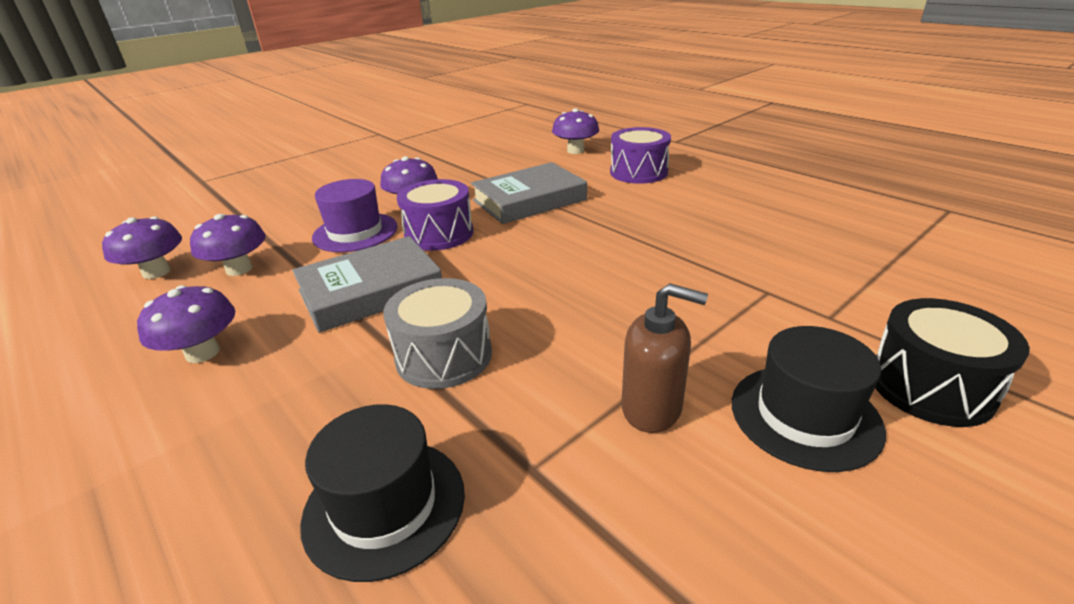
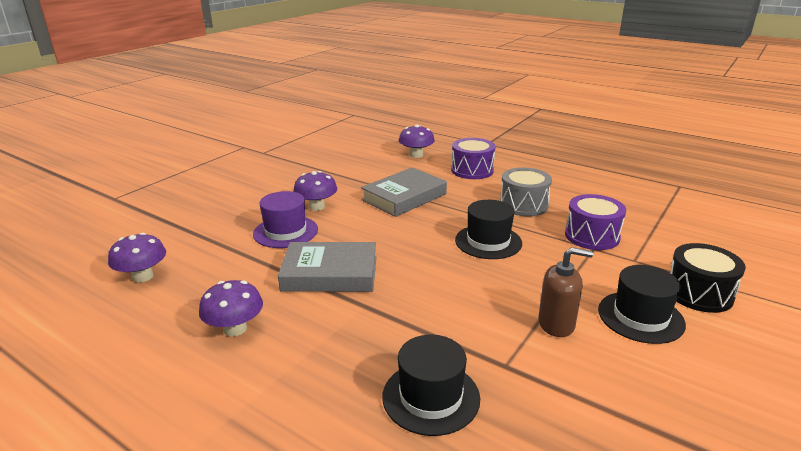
camera: 15 degrees left, 5 degrees down
(239, 269) = (212, 268): purple mushroom -> none
(371, 291) = (330, 273): grey book -> grey book turned 45 degrees clockwise
(439, 234) = (352, 228): purple drum -> purple drum (592, 236)
(444, 356) = (411, 310): grey drum -> grey drum (523, 205)
(610, 267) = (488, 241): none -> black hat

